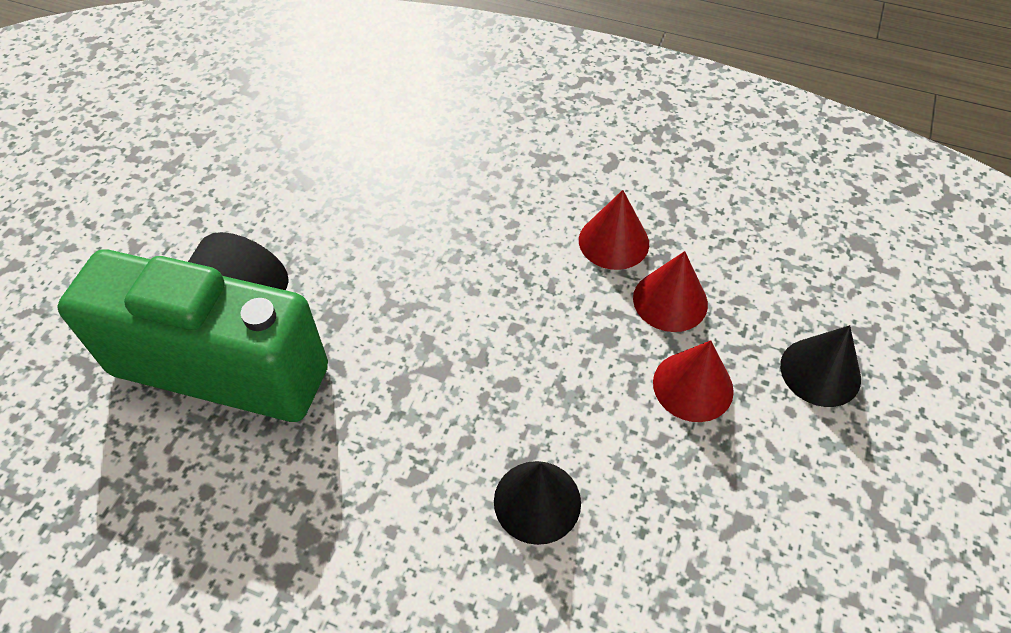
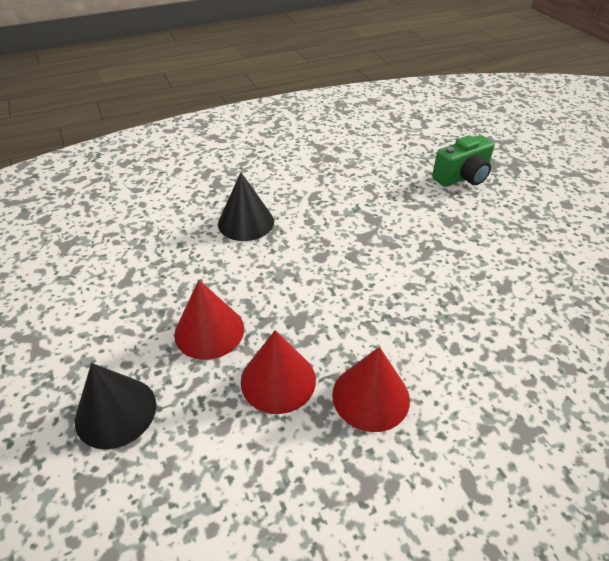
camera: 135 degrees right, 10 degrees down
(227, 357) = (462, 177): green camera -> green camera, size x0.42

